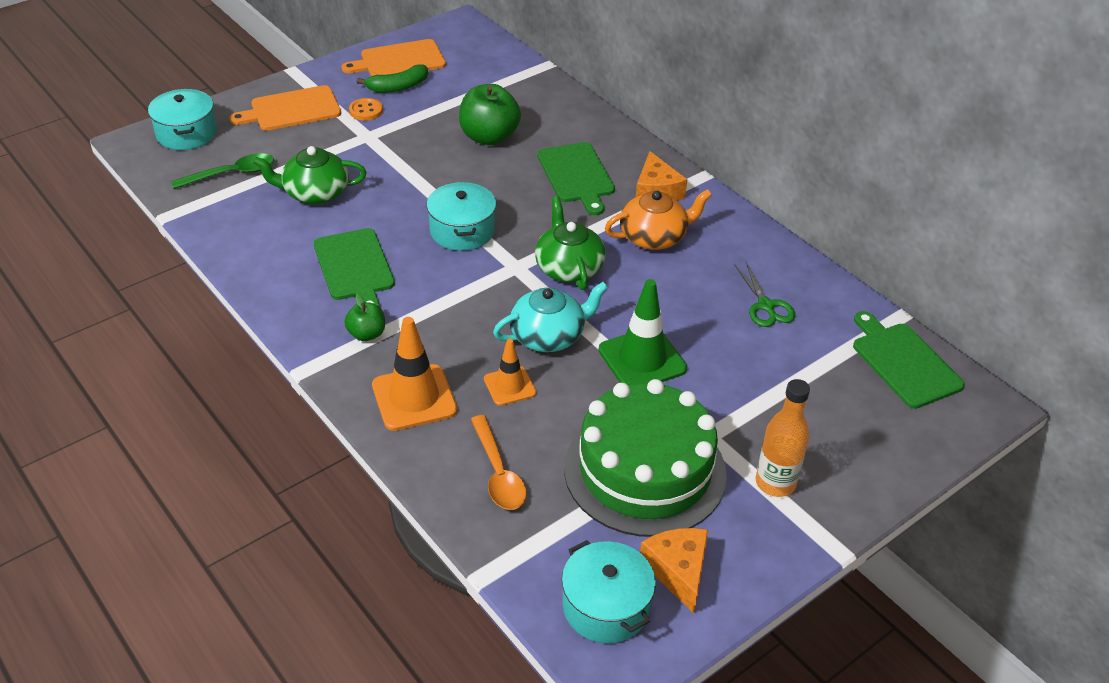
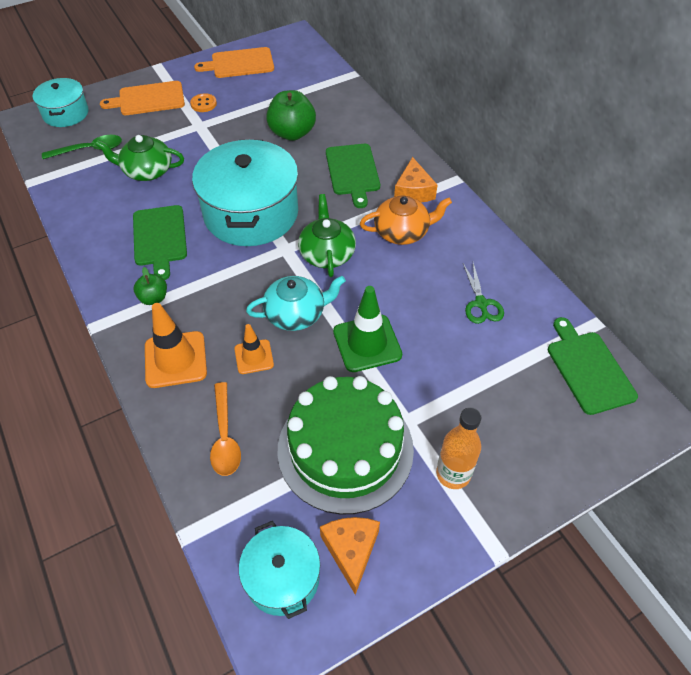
camera: 10 degrees right, 10 degrees up
(398, 87) = (233, 85): green banana -> none
(462, 231) = (251, 213): turquoise pot -> turquoise pot, size x1.84

